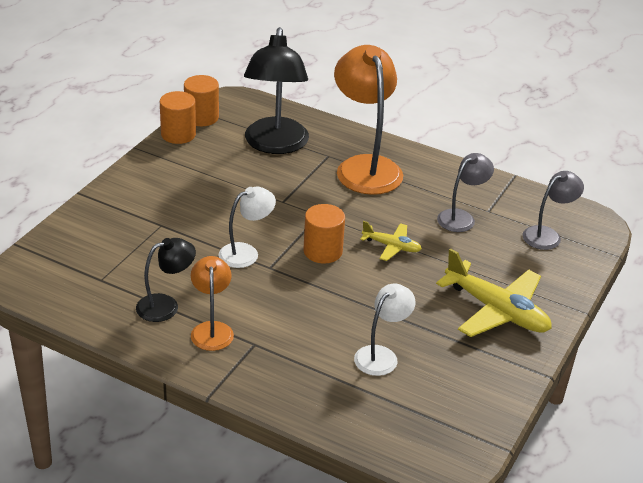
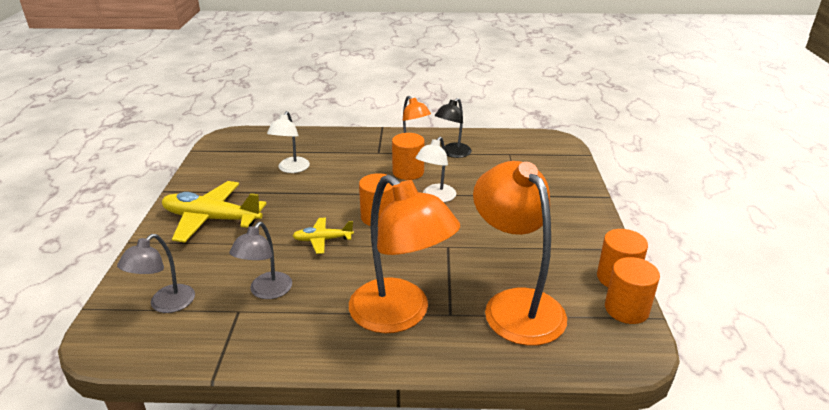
camera: 155 degrees right, 5 degrees down
(245, 297) = (408, 172): none -> orange cylinder
(275, 145) = (515, 305): black lamp -> orange lamp

